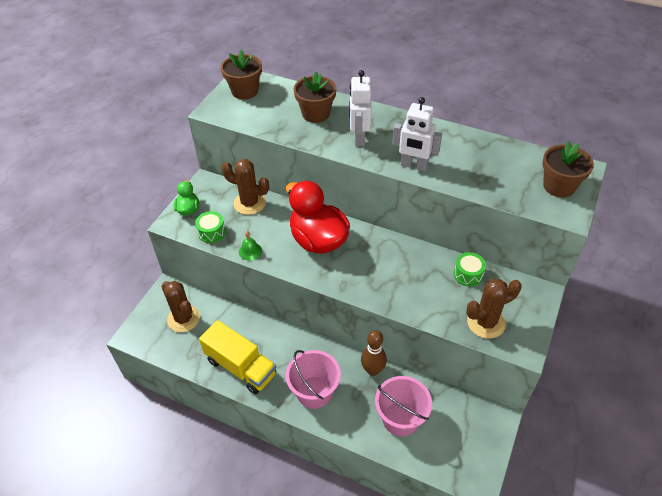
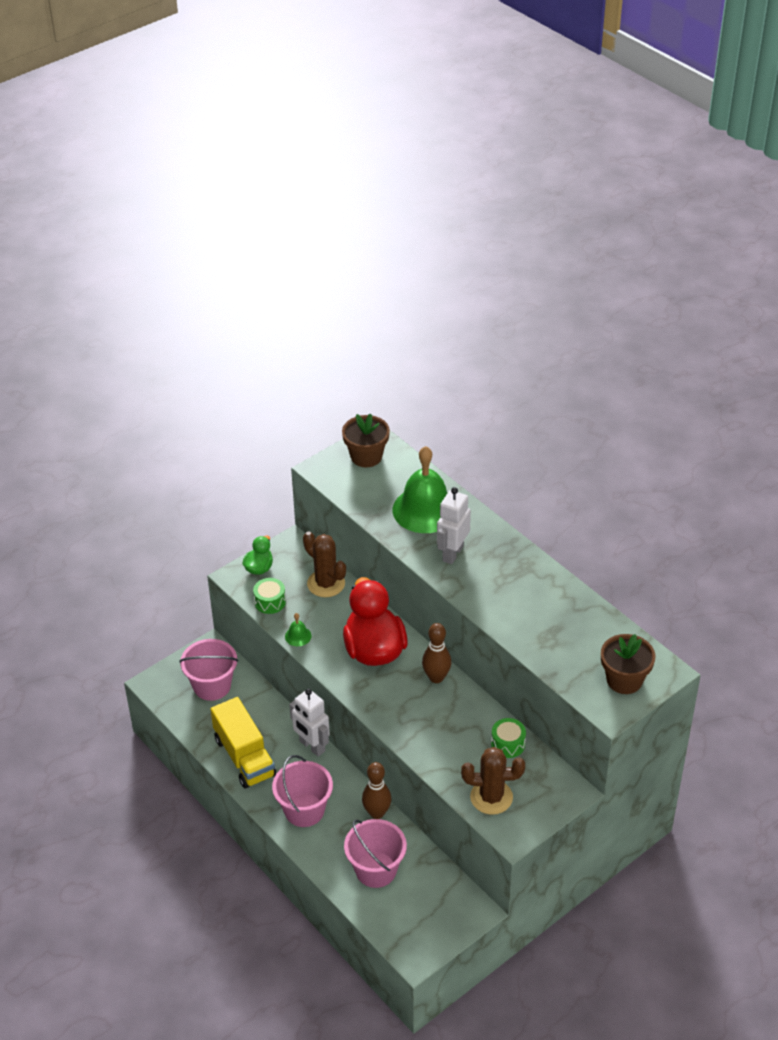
camera: 25 degrees right, 5 degrees down
(183, 318) = (212, 686): brown cactus -> pink bucket
(316, 114) = (425, 509): brown flower pot -> green bell
(380, 244) = (436, 677): none -> brown bowling pin
(414, 166) = (488, 604): white robot -> white robot (312, 746)

